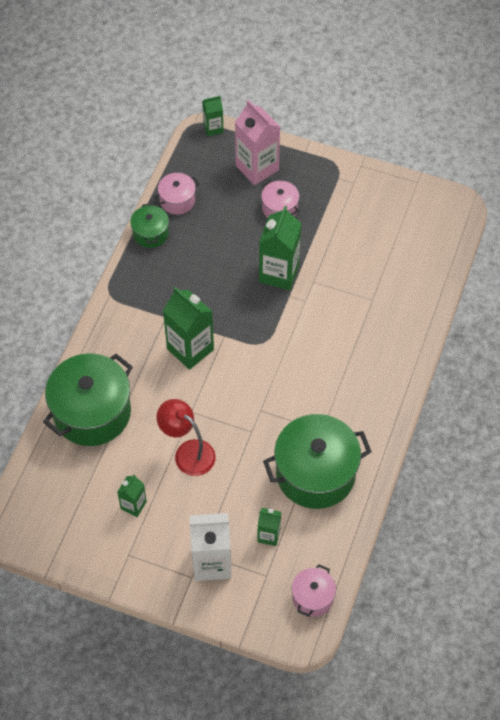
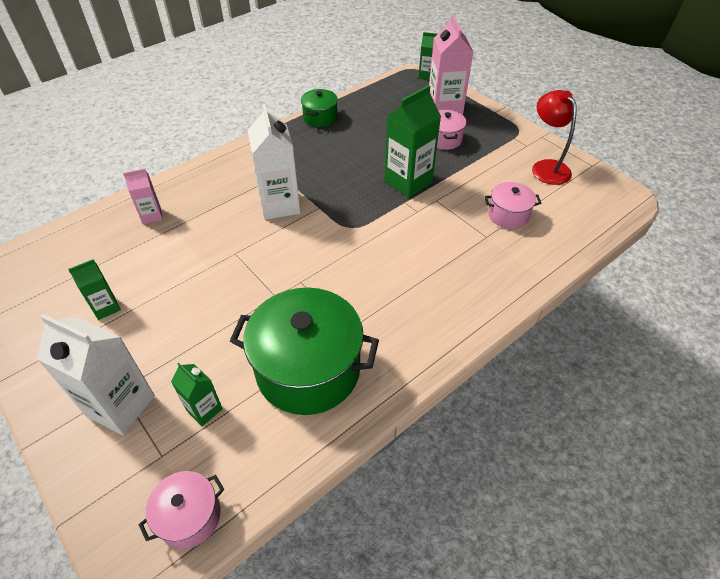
camera: 30 degrees right, 10 degrees down
(92, 412) = (151, 215): green pot -> pink carton
(177, 200) = (360, 106): pink pot -> pink pot (508, 215)
(188, 452) = (199, 286): red lamp -> red lamp (546, 167)
(190, 349) = (279, 205): green carton -> white carton

